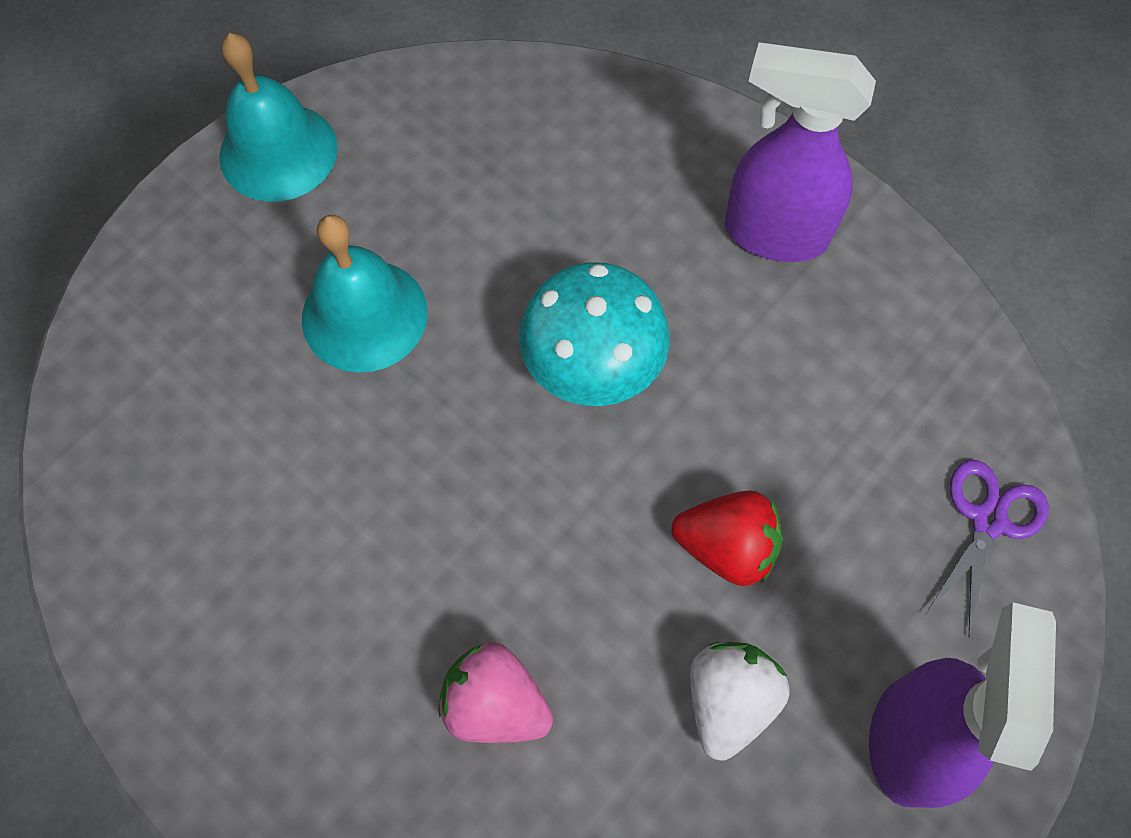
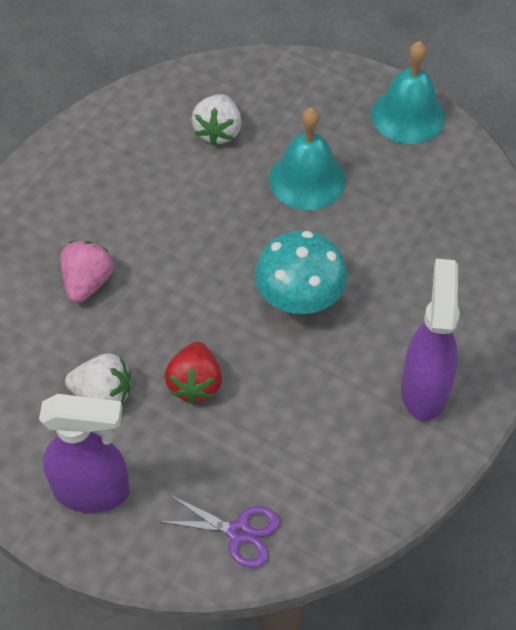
camera: 80 degrees right, 10 degrees down
(221, 435) = (218, 131): none -> white strawberry

